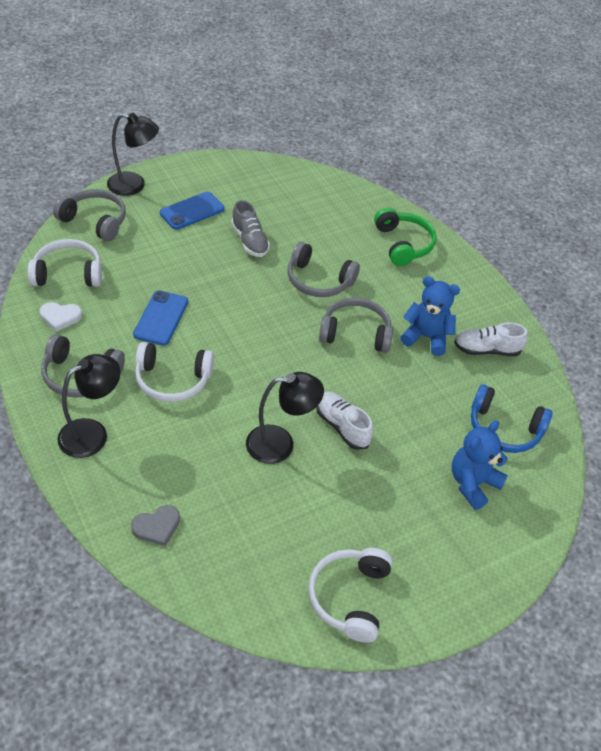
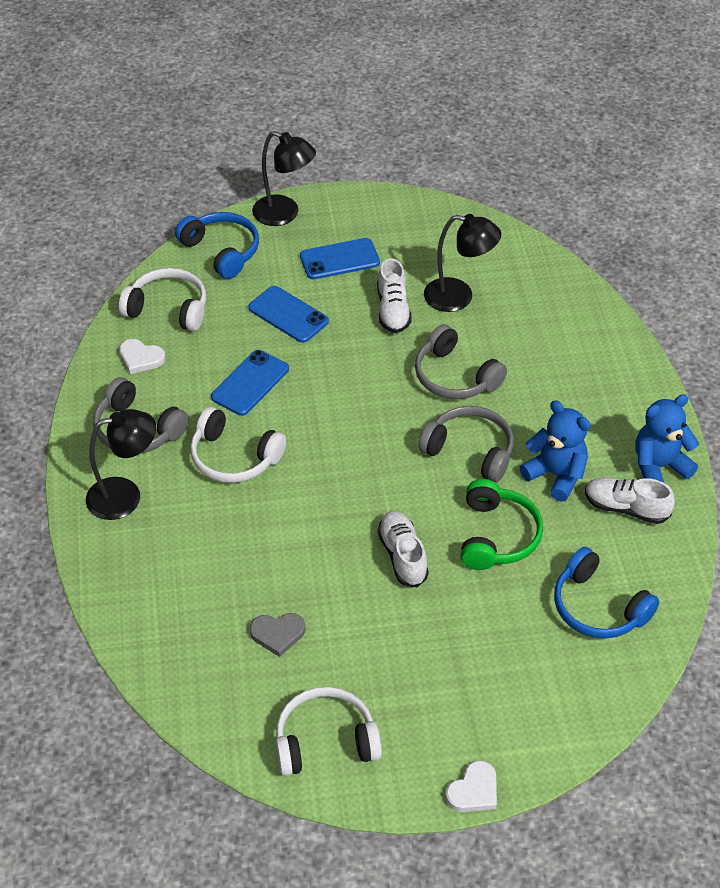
camera: 25 degrees right, 0 degrees up
(95, 221) = (221, 251): grey headphones -> blue headphones
(157, 527) = (153, 612): grey heart -> grey heart (277, 634)
(169, 259) = (288, 315): none -> blue phone
(250, 241) = (393, 310): grey shoe -> white shoe
(280, 444) = (323, 558): black lamp -> black lamp (459, 297)
(350, 597) = (325, 741): white headphones -> white headphones turned 45 degrees clockwise
(403, 244) = (584, 352): green headphones -> green headphones (497, 536)
(472, 483) = (526, 659): blue teddy bear -> blue teddy bear (659, 467)
(484, 602) = (474, 790): none -> white heart

